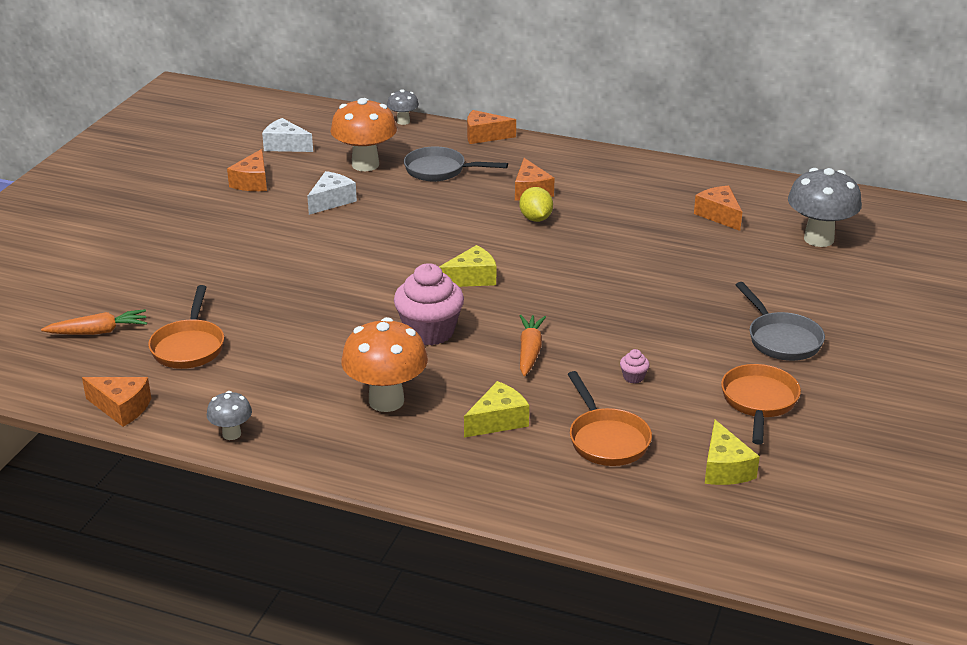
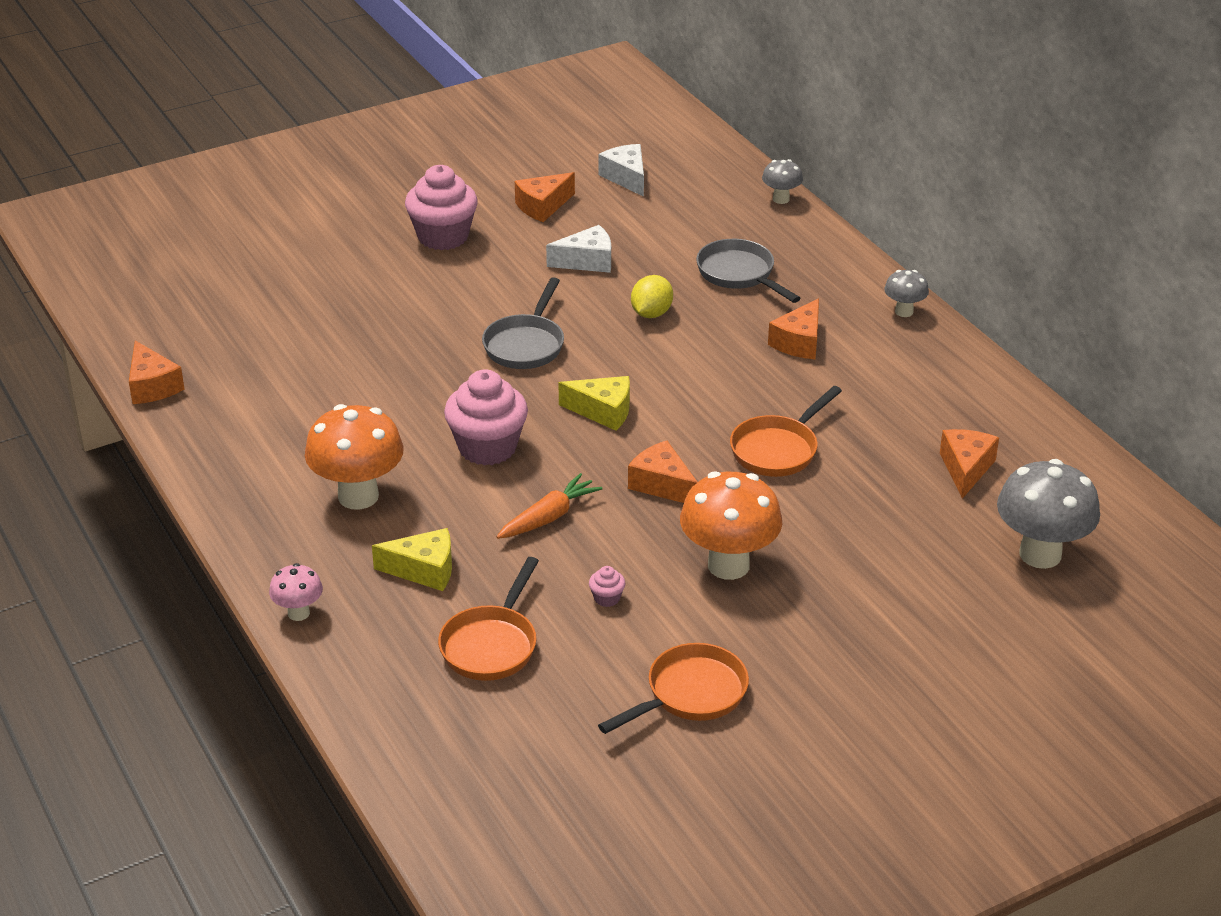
camera: 40 degrees right, 5 degrees up
(98, 332) = (223, 303): orange carrot -> none
(189, 346) = (273, 355): orange pan -> orange pan (778, 449)
(207, 225) = (443, 236): none -> pink cupcake
(231, 434) = (200, 457): grey mushroom -> grey mushroom (904, 312)
(365, 165) = (674, 234): orange mushroom -> orange mushroom (728, 565)
(454, 490) = (298, 613): none -> pink mushroom
(484, 136) = (843, 253): orange cheese -> orange cheese (662, 485)
(535, 219) = (759, 376): yellow lemon -> yellow lemon (651, 313)
(724, 468) = (556, 738): yellow cheese -> none
(781, 339) = (817, 643): grey pan -> grey pan (526, 345)

